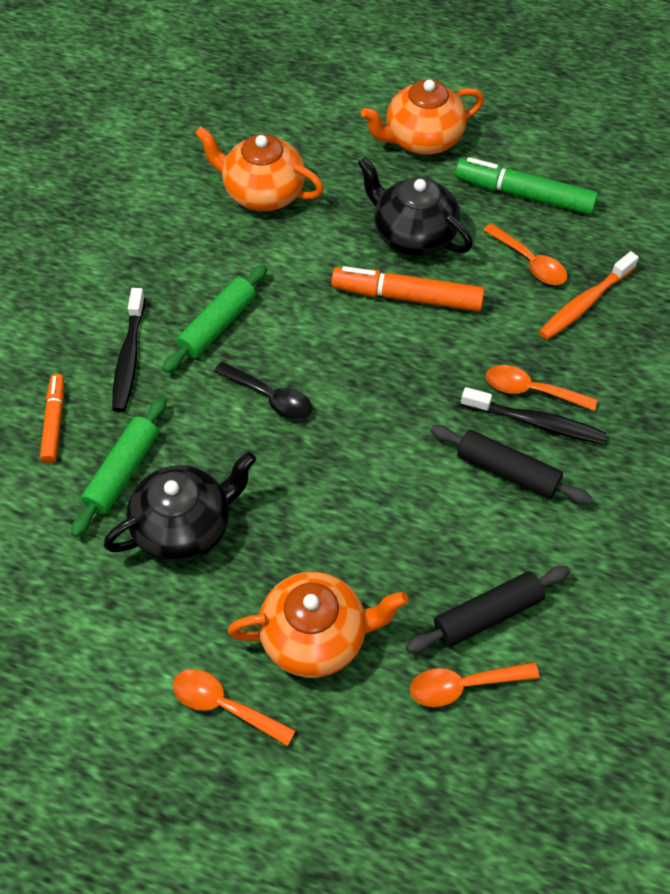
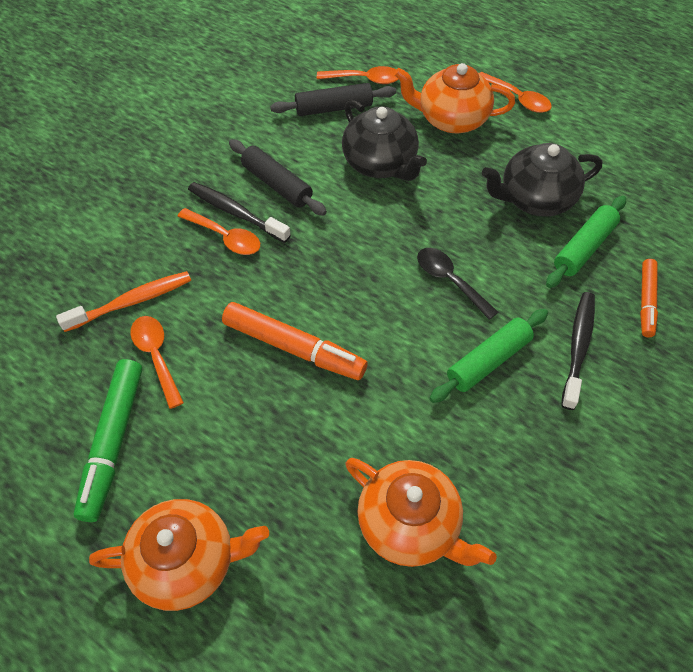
camera: 165 degrees left, 0 degrees up
(413, 235) = (258, 418): black teapot -> black teapot (380, 163)
(524, 194) = (113, 442): green marker -> green marker turned 60 degrees clockwise

